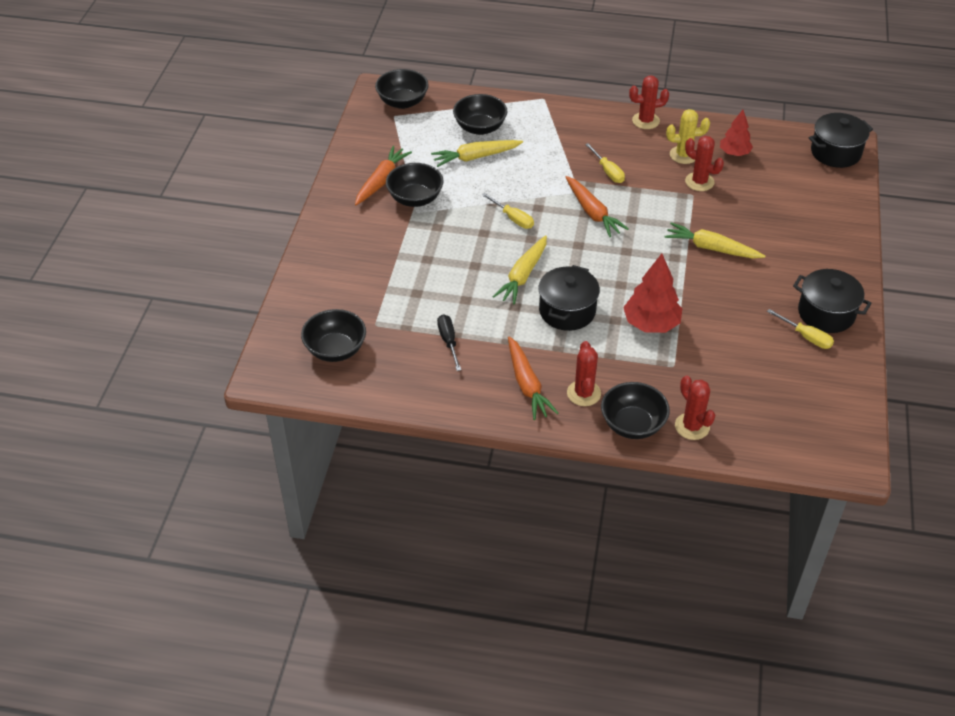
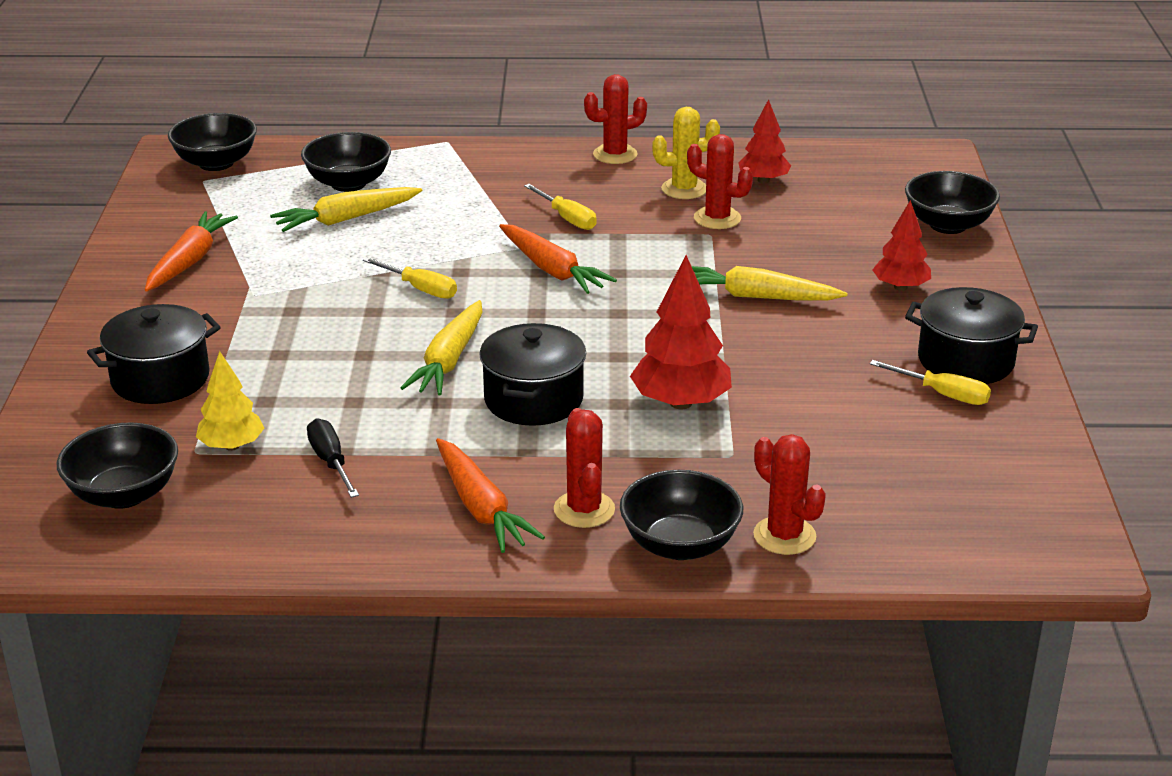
camera: 10 degrees left, 15 degrees down
(395, 323) = (232, 446): none -> yellow tree
(415, 198) = (249, 278): black bowl -> black bowl (948, 225)
(800, 251) = (900, 287): none -> red tree
(835, 152) = (919, 167): black pot -> black pot (160, 379)

